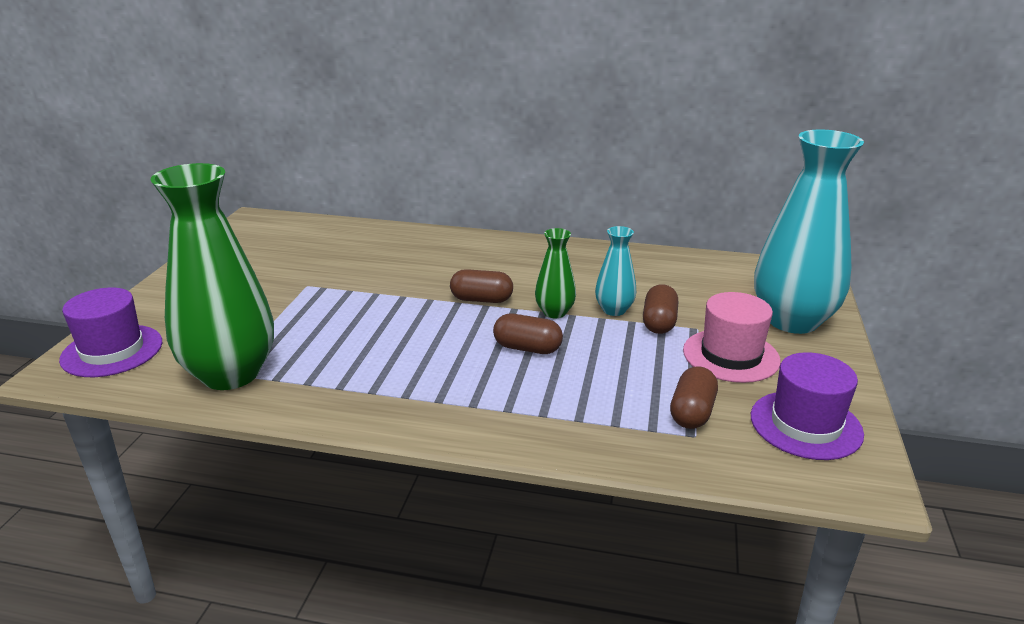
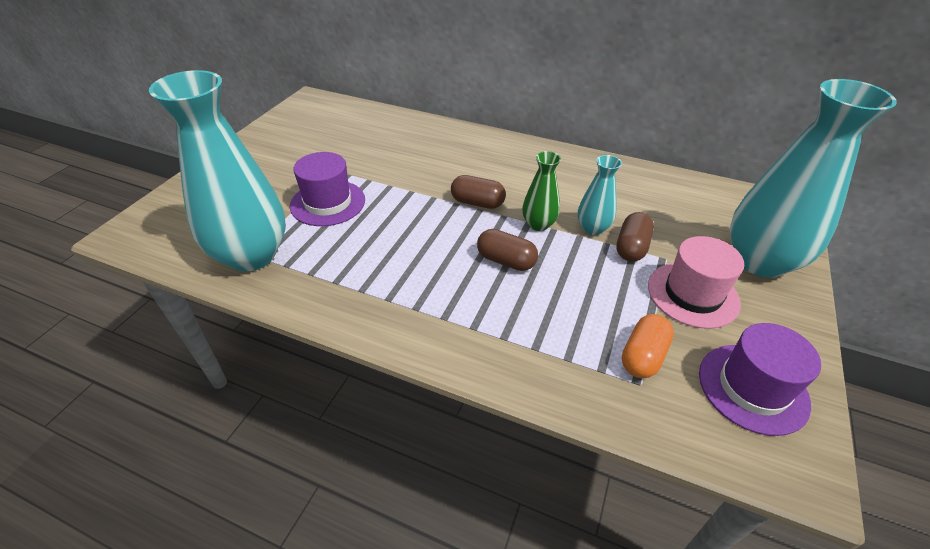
camera: 10 degrees right, 15 degrees up
(112, 351) = (167, 219): purple hat -> purple hat (328, 203)
(230, 374) = (252, 255): green vase -> turquoise vase
(692, 412) = (643, 356): brown capsule -> orange capsule

